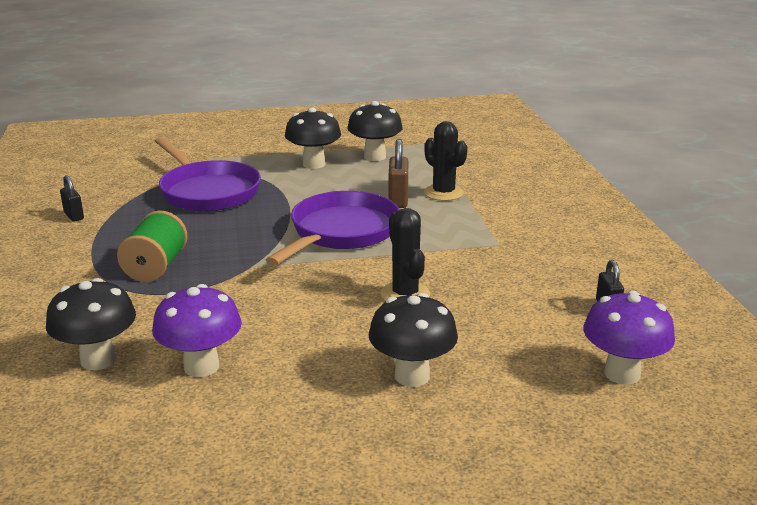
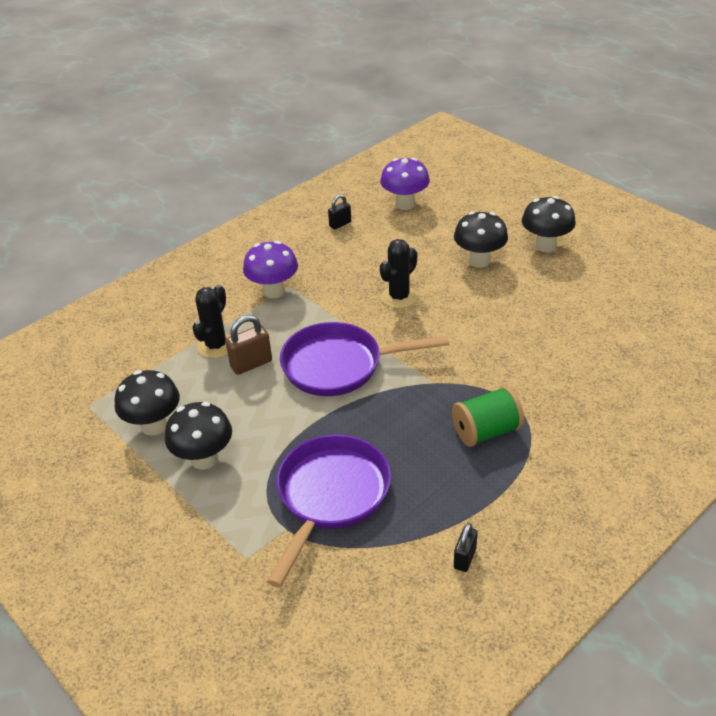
camera: 120 degrees left, 15 degrees up
(98, 360) = (604, 379): black mushroom -> black mushroom (545, 245)
(201, 366) = (559, 334): purple mushroom -> purple mushroom (273, 291)

